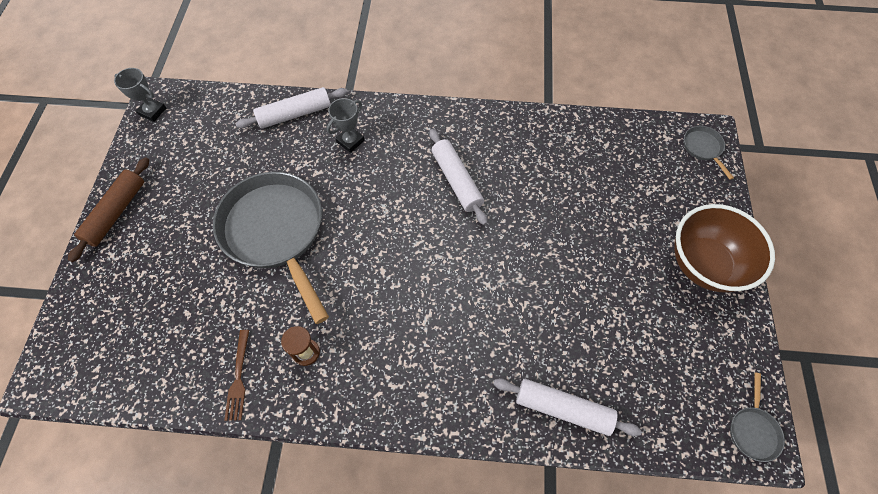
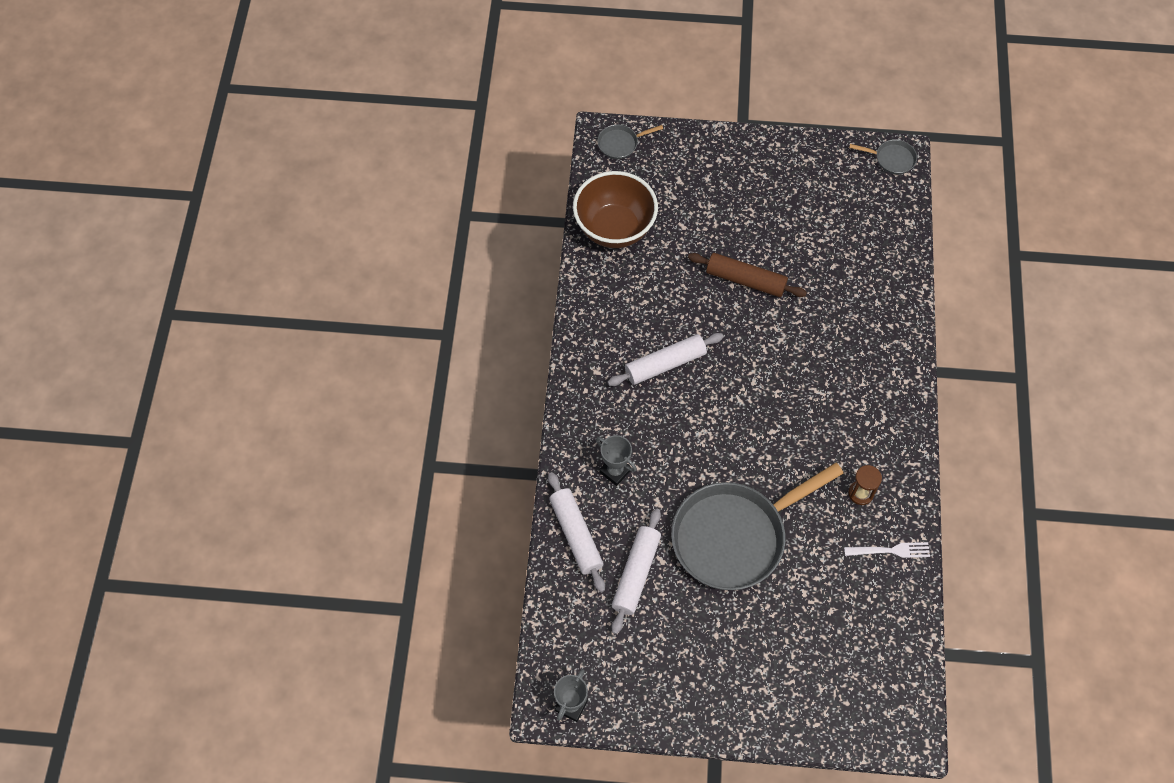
camera: 90 degrees left, 0 degrees up
(116, 213) = (718, 713): brown rolling pin -> brown rolling pin (745, 280)
(238, 378) = (890, 550): brown fork -> white fork
(563, 409) = (889, 287): white rolling pin -> white rolling pin (636, 574)
(704, 264) = (749, 165): brown bowl -> brown bowl (614, 228)

